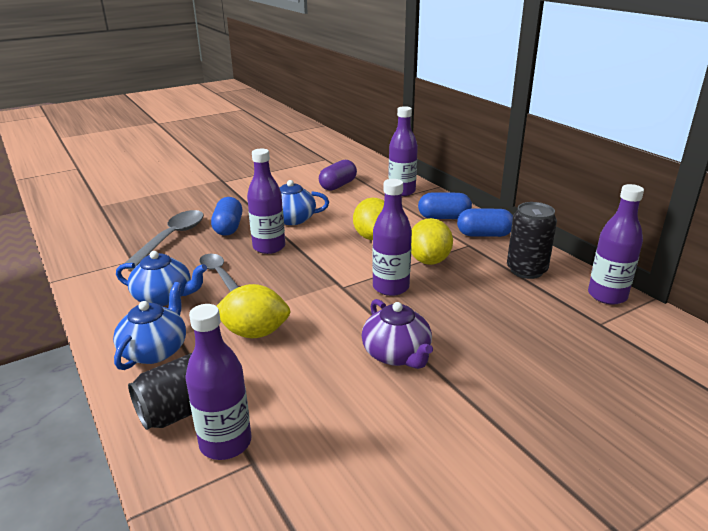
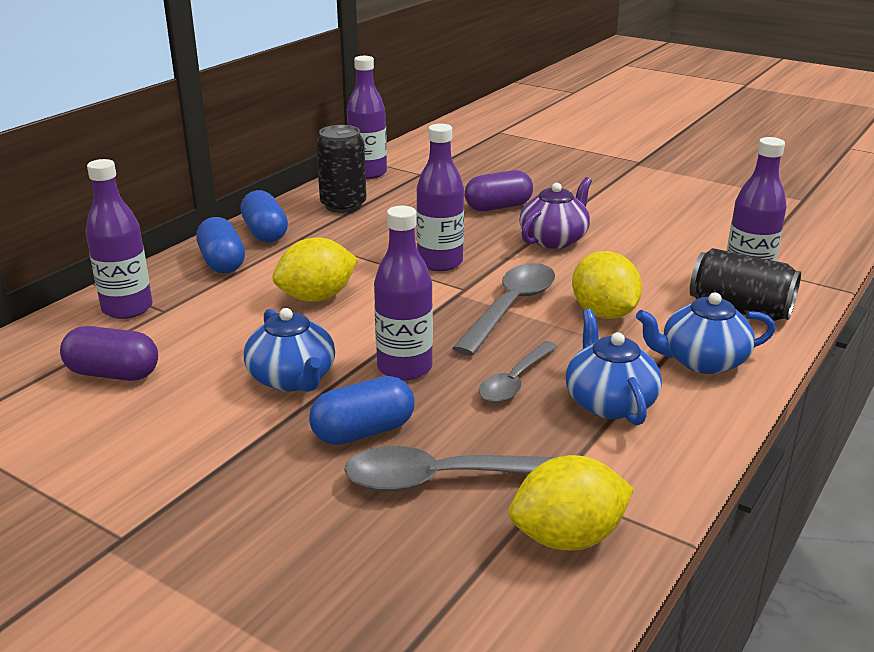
camera: 115 degrees left, 0 degrees up
(300, 297) = (510, 308): none -> grey spoon
(429, 260) = (359, 253): yellow lemon -> yellow lemon (567, 537)
(490, 346) = (498, 207): none -> purple capsule

